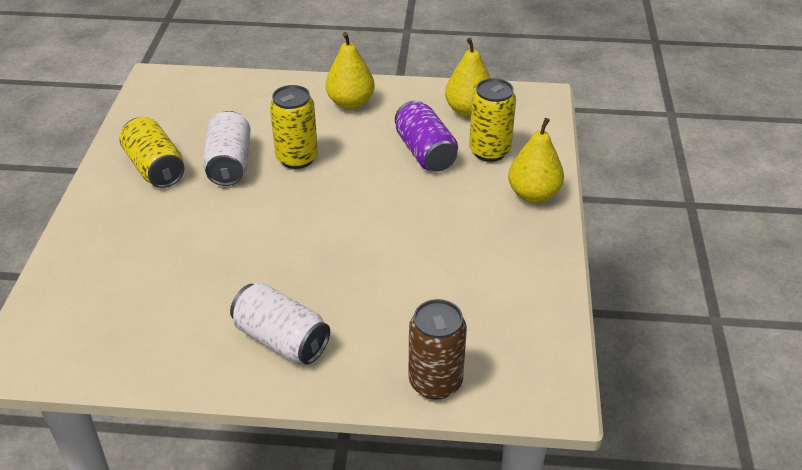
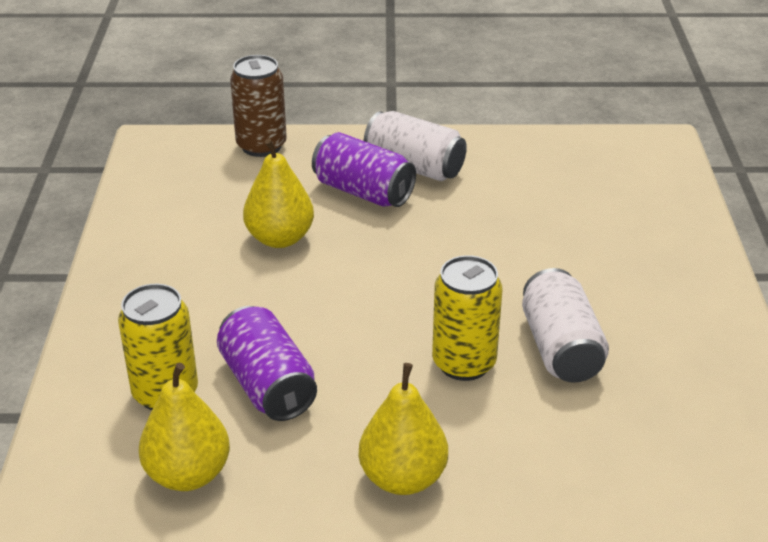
camera: 175 degrees right, 5 degrees down
(155, 168) = (664, 335): yellow can -> none
(338, 310) = (363, 192): none -> purple can
(533, 194) = (116, 328): yellow pear -> yellow pear (280, 238)

